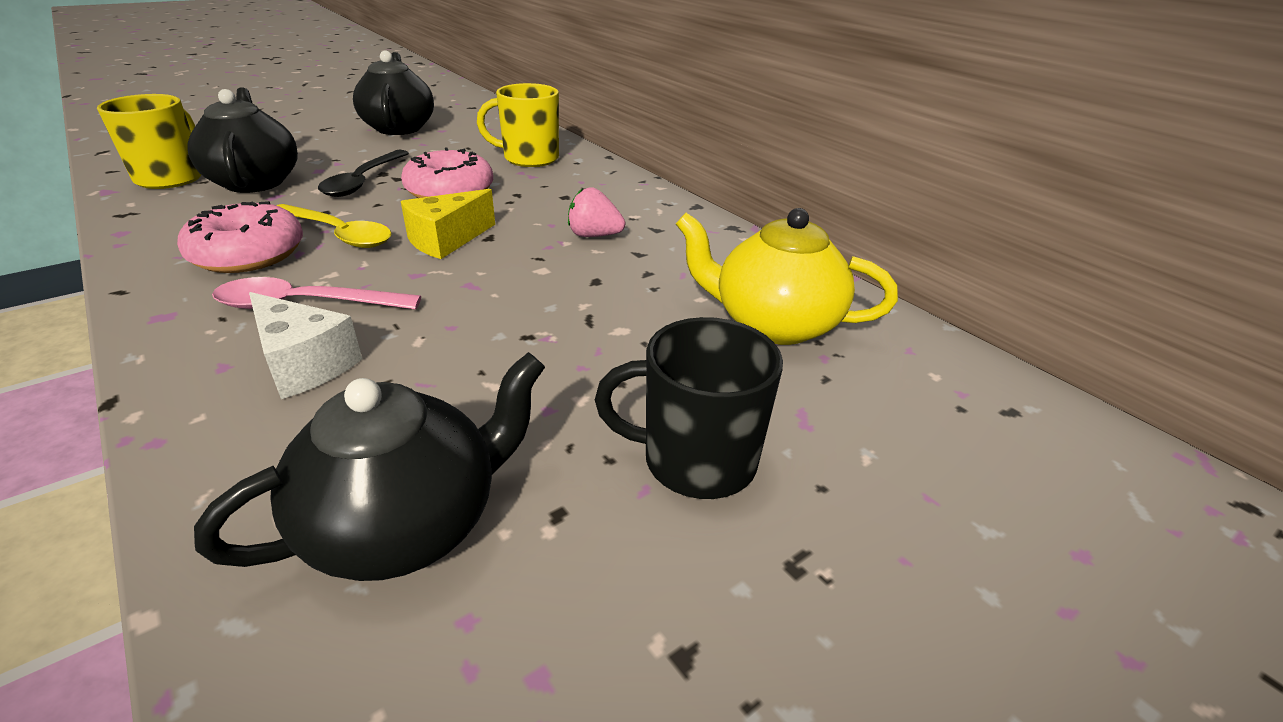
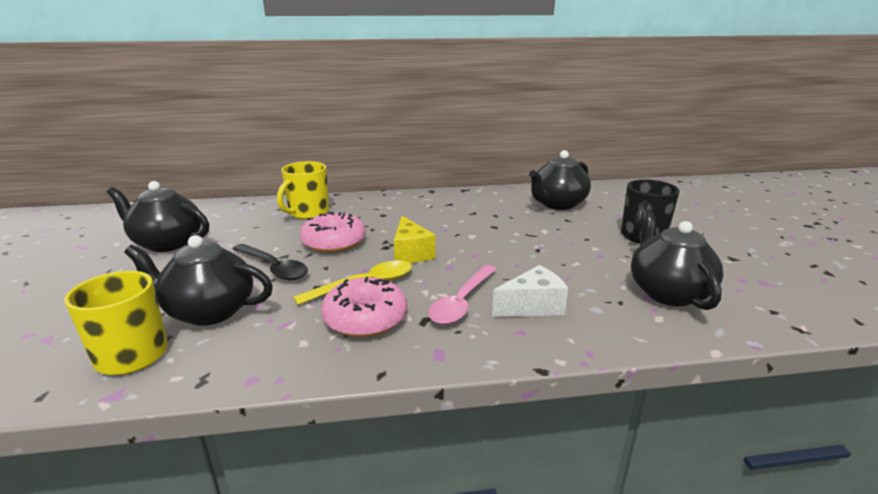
camera: 60 degrees left, 10 degrees down
(594, 235) = (443, 217): pink strawberry -> none
(773, 324) = (557, 204): yellow teapot -> black teapot

